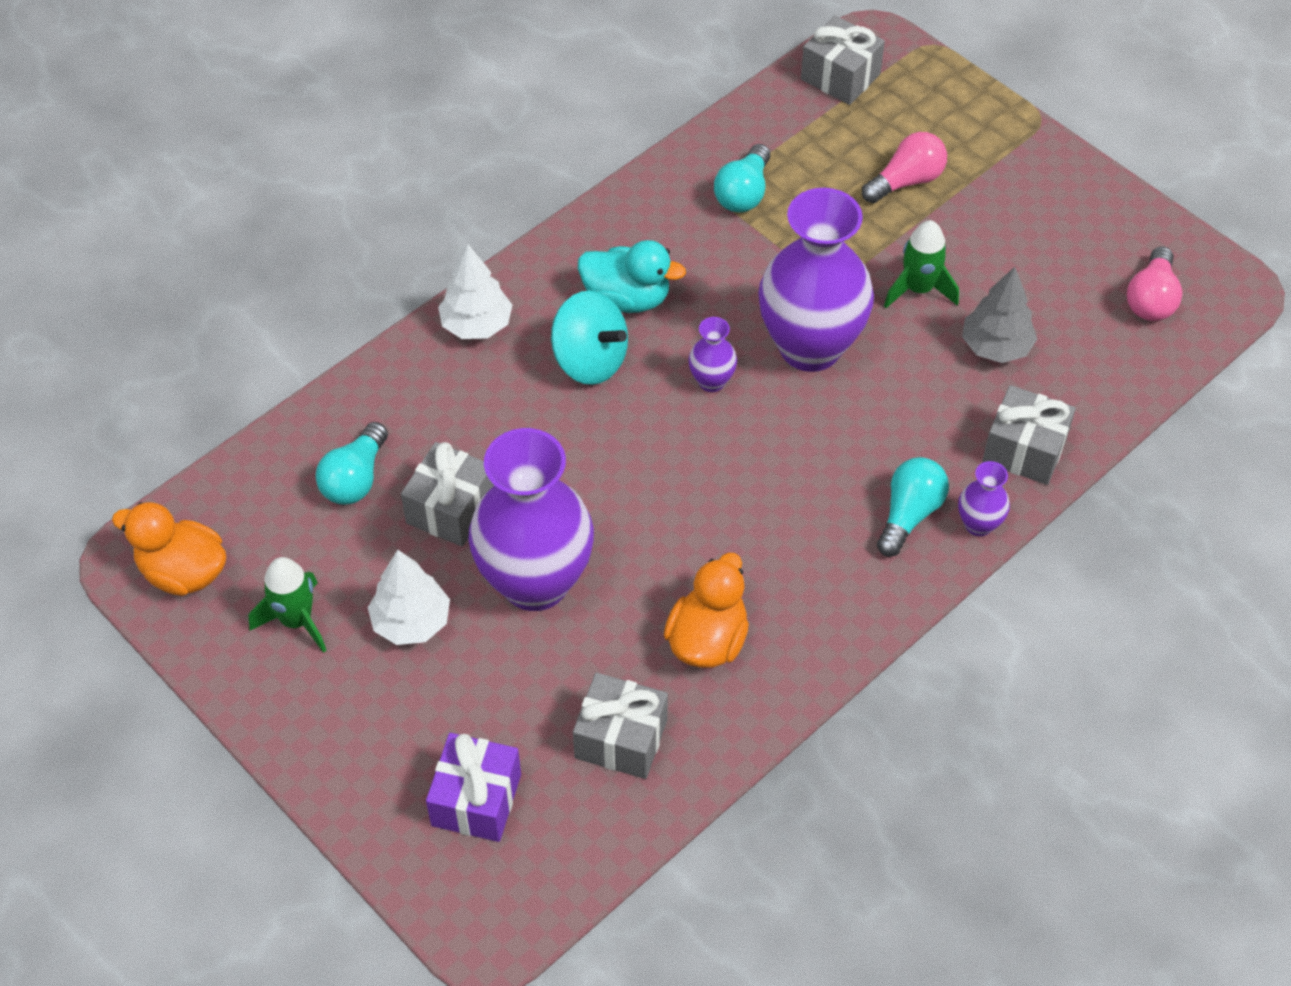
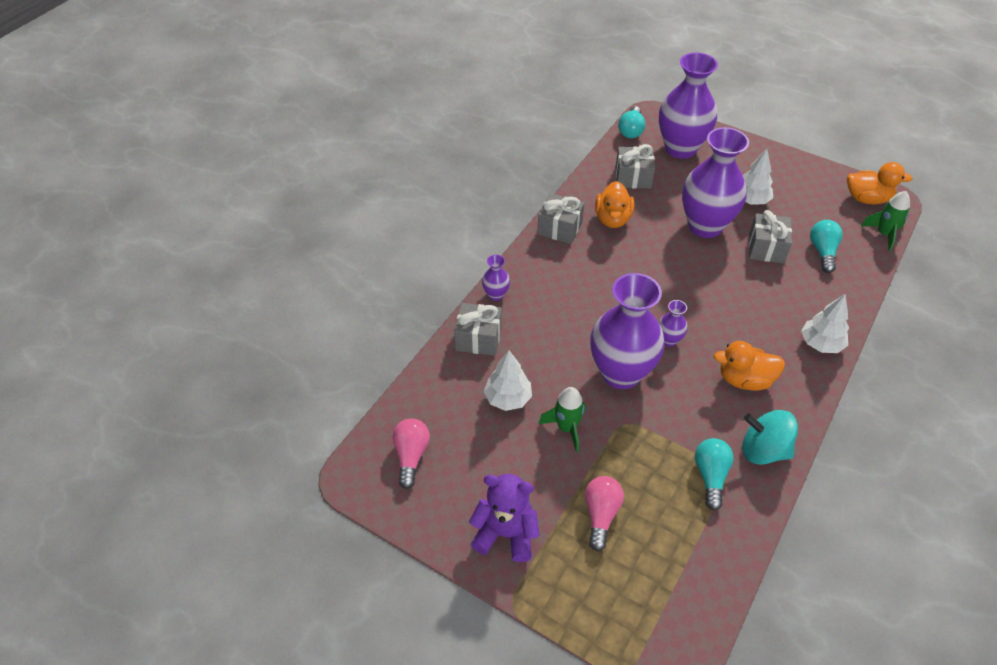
camera: 165 degrees right, 5 degrees down
(296, 620) = (801, 191): green rocket -> green rocket (884, 234)
(476, 800) = (680, 148): purple gift -> purple vase
(590, 360) = (743, 337): turquoise spinning top -> turquoise spinning top (763, 450)
(627, 299) = (744, 380): turquoise duck -> orange duck
(840, 77) = (686, 610): grey gift -> grey gift (559, 228)
(906, 181) = (601, 515): pink light bulb -> pink light bulb turned 150 degrees clockwise
(909, 514) = (534, 292): turquoise light bulb -> turquoise light bulb (631, 130)
(996, 347) = (508, 398): grey tree -> white tree
(1034, 186) = (505, 534): none -> purple teddy bear

